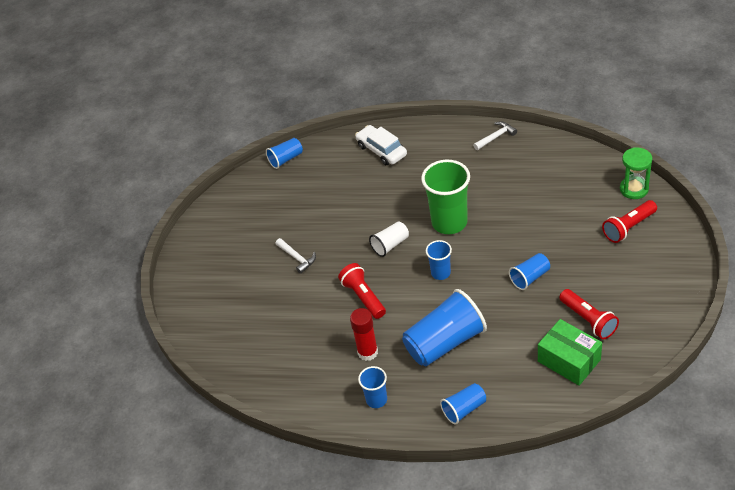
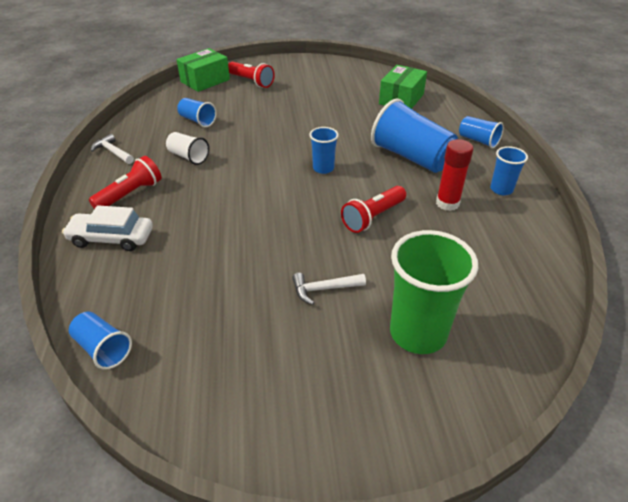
camera: 110 degrees left, 5 degrees down
(297, 258) = (323, 289): white hammer -> white hammer turned 135 degrees counterclockwise
(381, 150) = (111, 238): white car -> white car turned 60 degrees clockwise
(390, 245) = (287, 207): white cup -> white cup (188, 157)
(449, 222) = (249, 170): green cup -> green cup (418, 333)
(530, 277) = (317, 120): blue cup -> blue cup (197, 121)
(588, 320) = (357, 93): red flashlight -> red flashlight (130, 194)
(634, 189) = (205, 81): green hourglass -> green box

